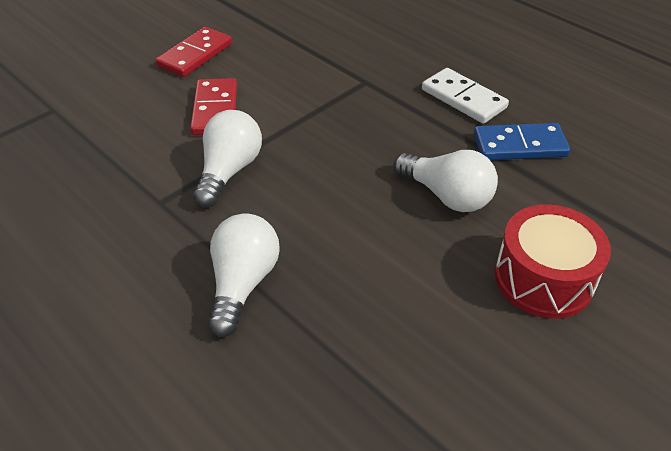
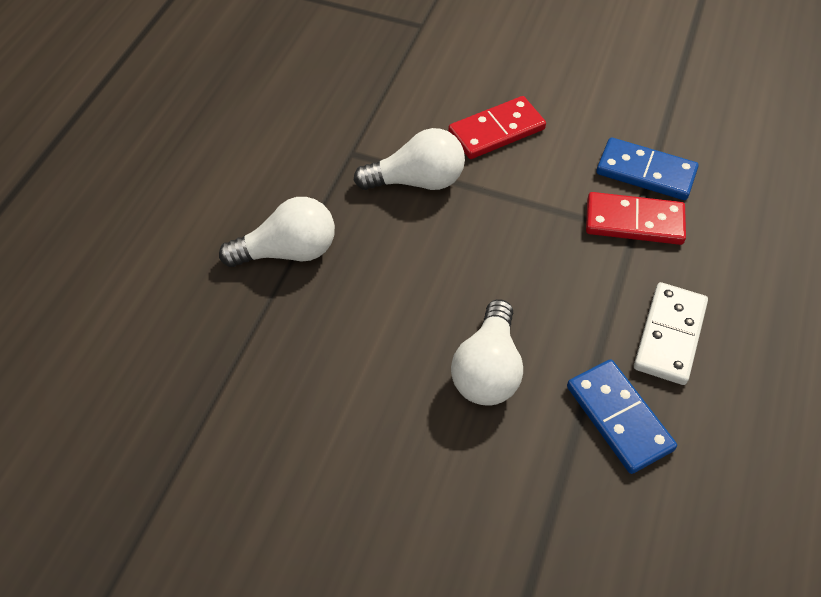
camera: 65 degrees right, 10 degrees up
(195, 55) = (571, 76): red domino -> red domino (634, 222)
(317, 57) = (646, 172): none -> blue domino
(543, 278) = (413, 492): red drum -> none

